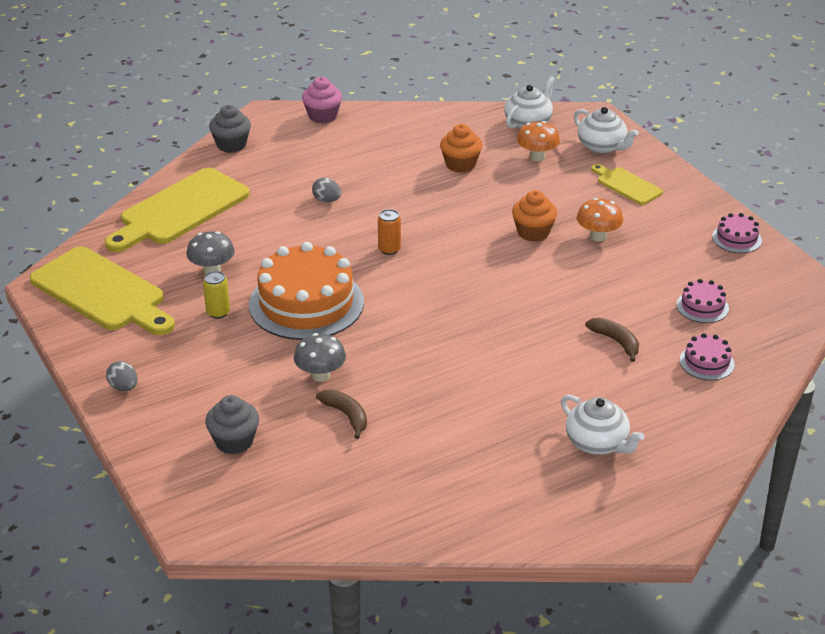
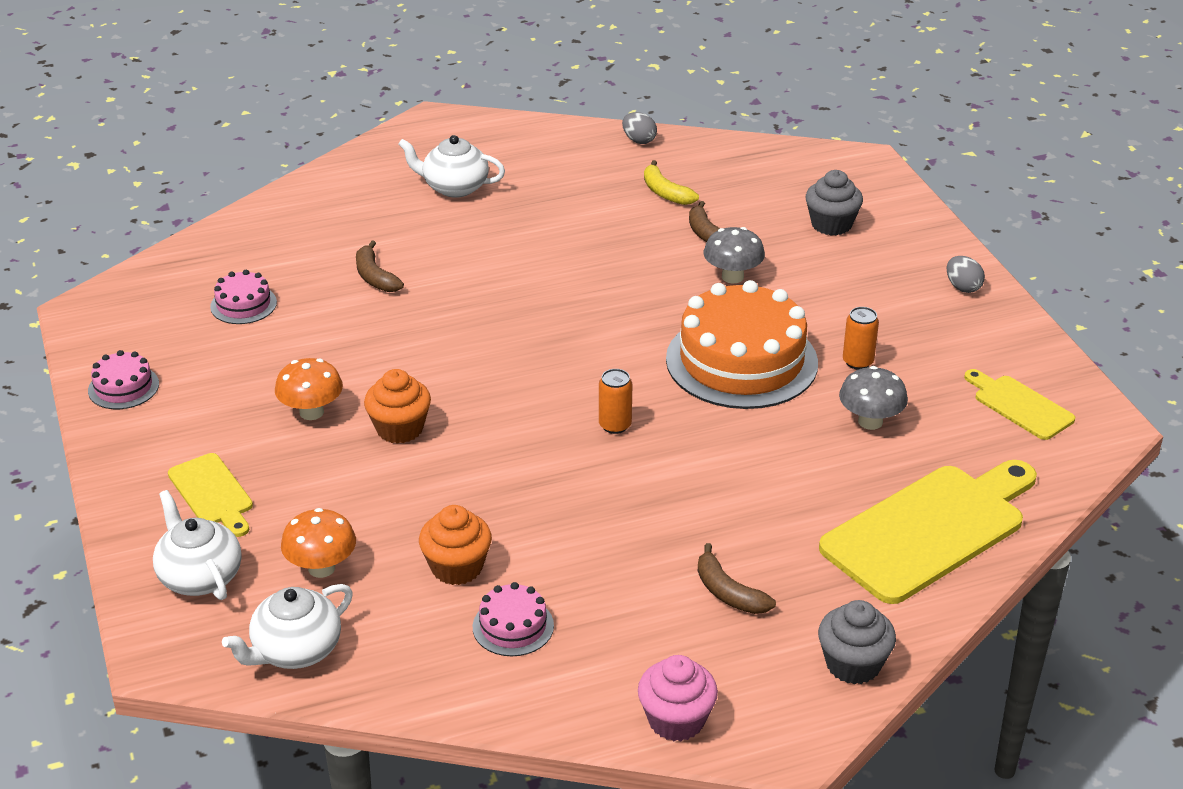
camera: 170 degrees left, 0 degrees up
(102, 292) = (1020, 406): yellow cutting board -> yellow cutting board, size x0.51
(218, 312) = (858, 362): yellow can -> orange can
(301, 168) = (728, 592): none -> brown banana
(327, 200) = (693, 521): grey egg -> grey egg (639, 140)
(395, 461) = (665, 192): none -> yellow banana
(597, 443) = (454, 187): white teapot -> white teapot turned 45 degrees counterclockwise
(706, 362) = (287, 246): pink cake -> pink cake (513, 626)

